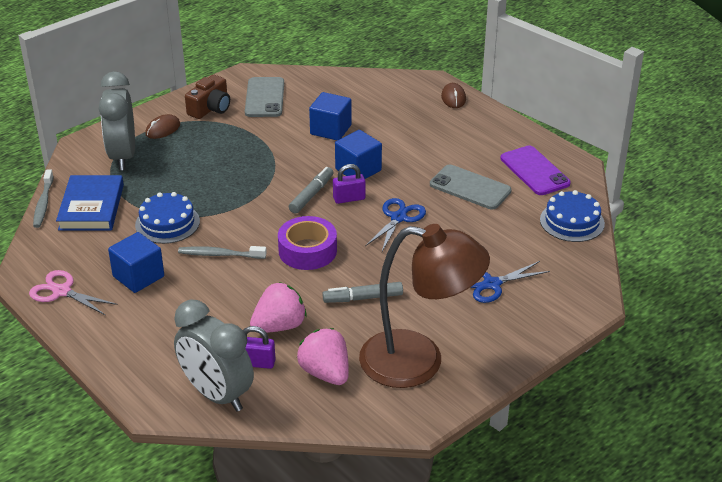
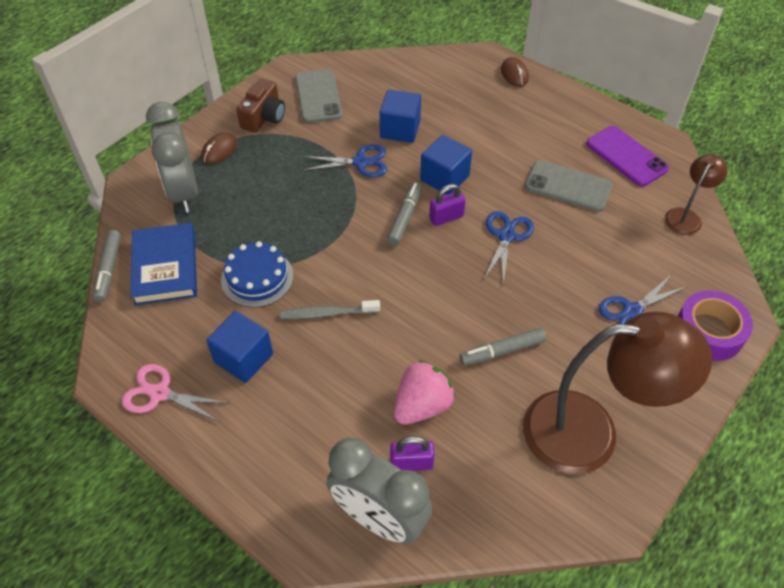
camera: 10 degrees left, 15 degrees up
(43, 203) = (109, 269): grey toothbrush -> grey marker
(286, 150) = (360, 162): none -> blue scissors
(307, 251) = (422, 294): purple tape -> purple tape (709, 332)
(325, 373) = (493, 465): pink strawberry -> none
(572, 221) = (686, 216): blue cake -> brown lamp

